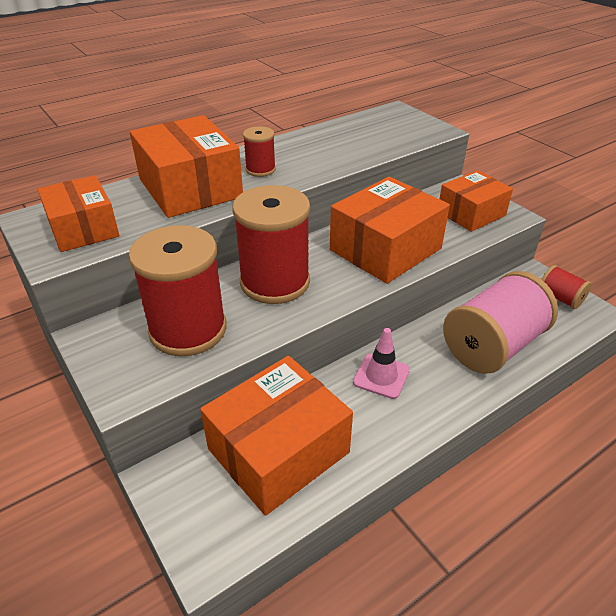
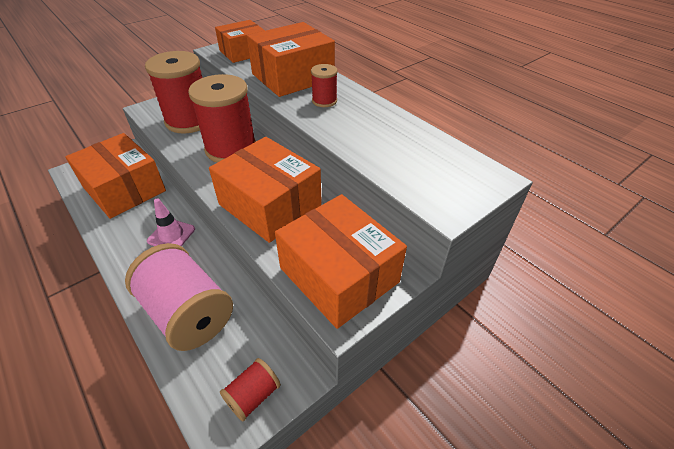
camera: 85 degrees right, 5 degrees up
(471, 213) = (339, 275): orange box -> orange box, size x1.53

